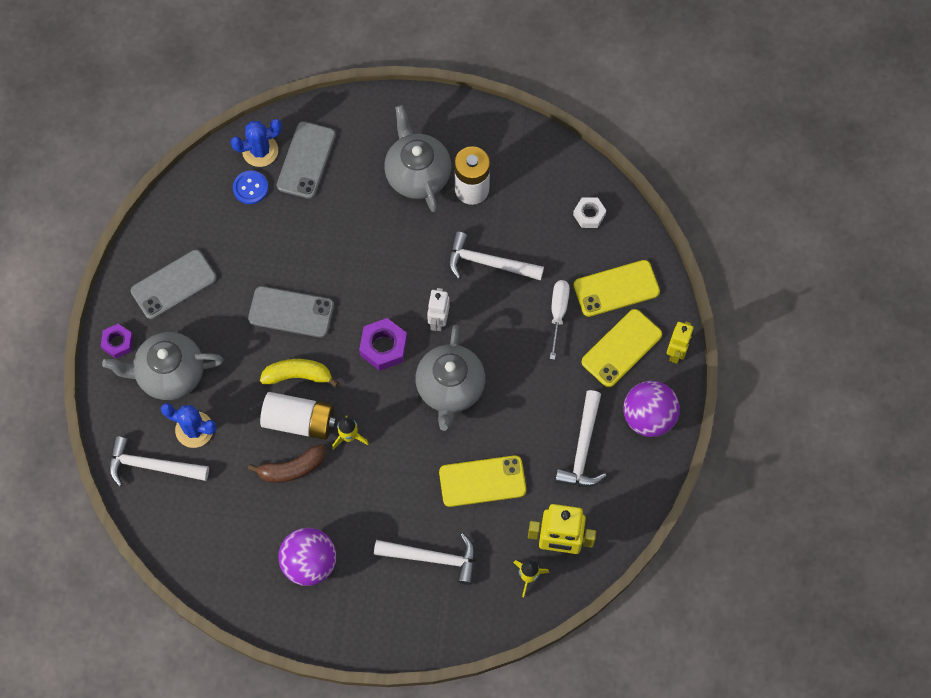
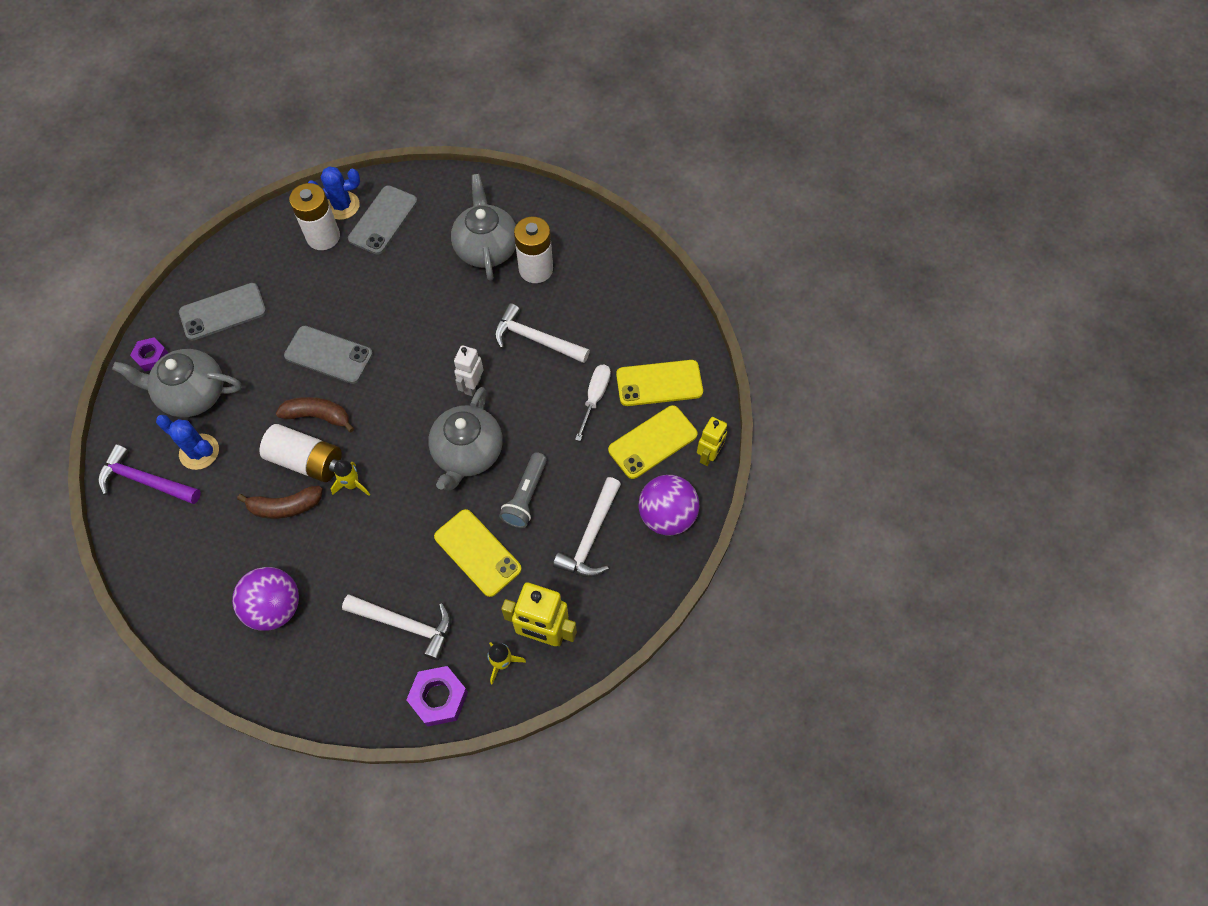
camera: 10 degrees right, 5 degrees down
(152, 466) = (145, 481): white hammer -> purple hammer
(250, 188) = (323, 237): blue button -> white battery
(298, 375) = (318, 416): yellow banana -> brown banana
(383, 347) = (411, 402): purple nut -> purple nut (439, 698)
(482, 481) = (477, 552): yellow phone -> yellow phone turned 45 degrees clockwise
(514, 420) = (525, 496): none -> grey flashlight
(589, 214) = (646, 310): white nut -> none

